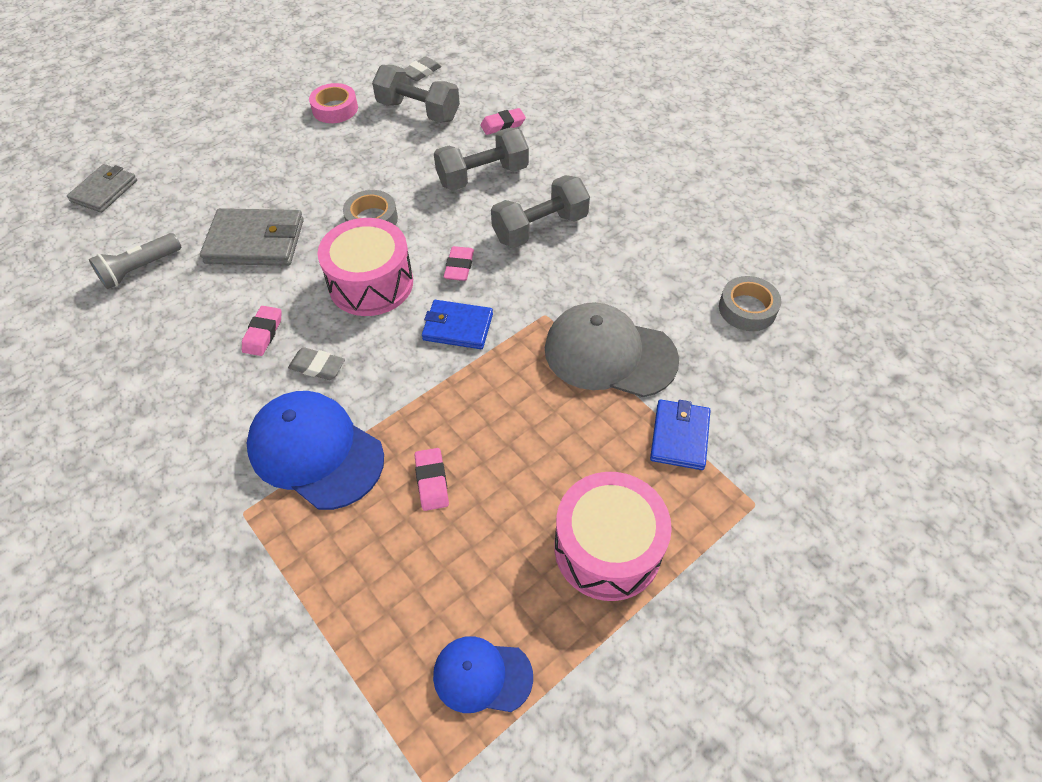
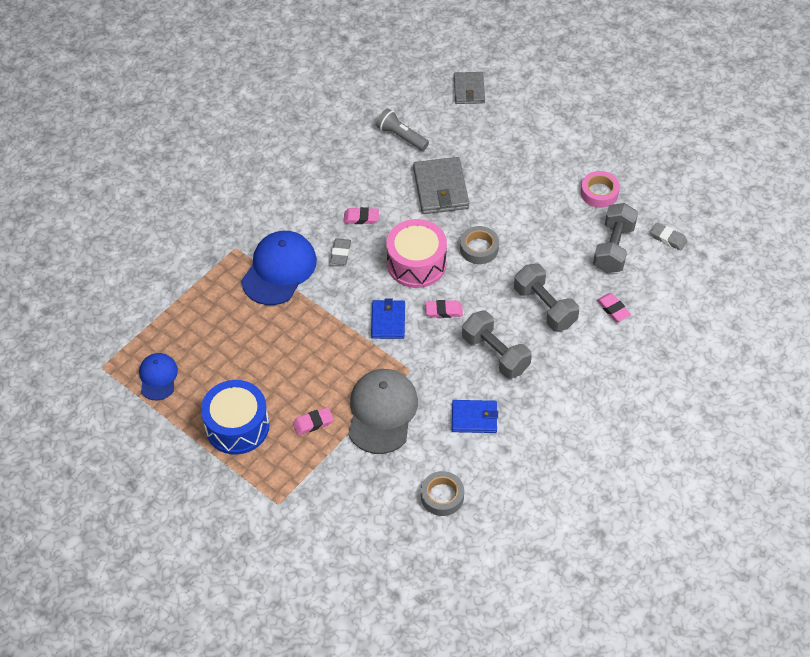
camera: 80 degrees right, 0 degrees up
(104, 191) = (469, 90): grey wallet -> grey wallet turned 75 degrees clockwise
(432, 481) = (268, 331): pink eraser -> pink eraser (313, 423)
(607, 548) = (237, 426): pink drum -> blue drum
(679, 436) = (321, 459): blue wallet -> blue wallet (474, 418)

